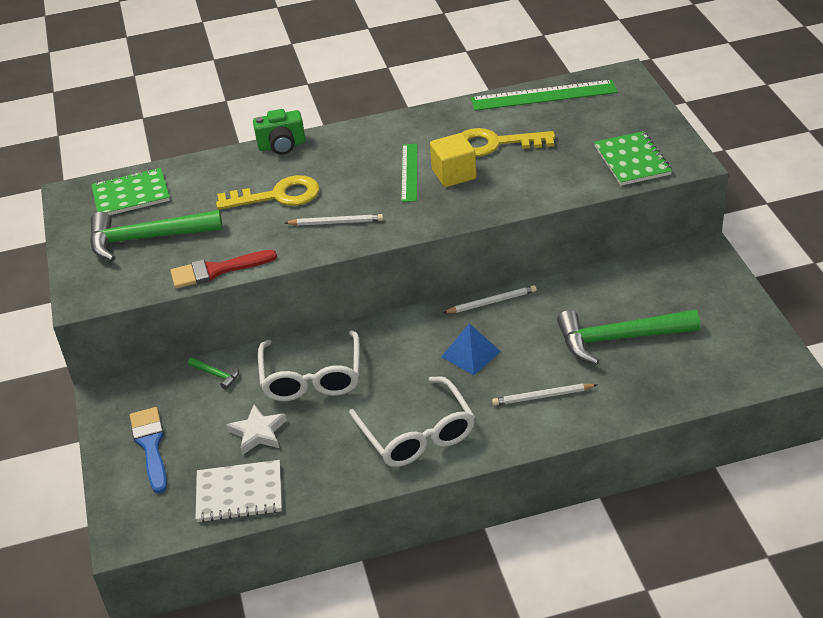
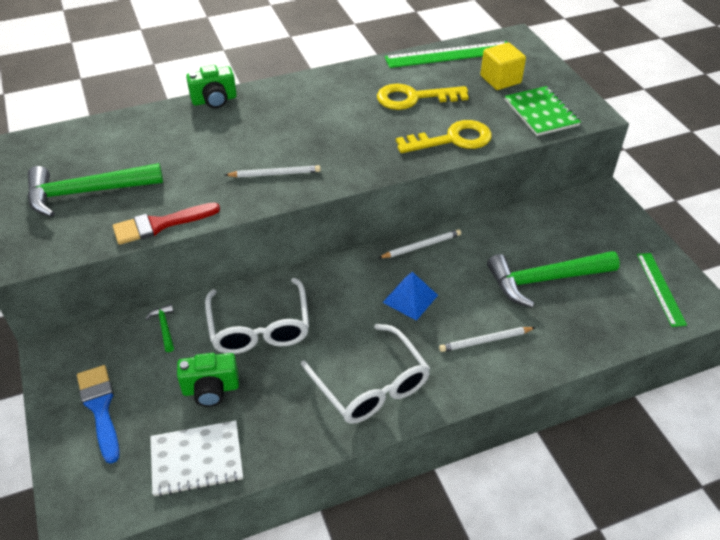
camera: 10 degrees left, 5 degrees up
(131, 195) = (69, 148): green notebook -> none
(217, 375) = (164, 327): green hammer -> green hammer turned 135 degrees counterclockwise
(258, 433) = (211, 389): white star -> green camera
(278, 196) = (215, 148): yellow key -> yellow key (452, 139)
(409, 172) = (338, 125): green ruler -> green ruler (660, 288)
(454, 174) = (380, 126): yellow cube -> yellow cube (500, 79)

